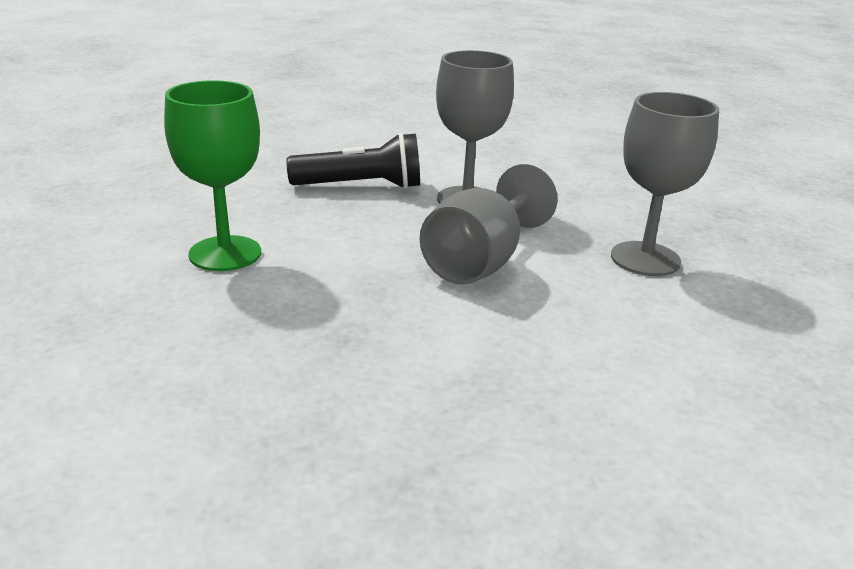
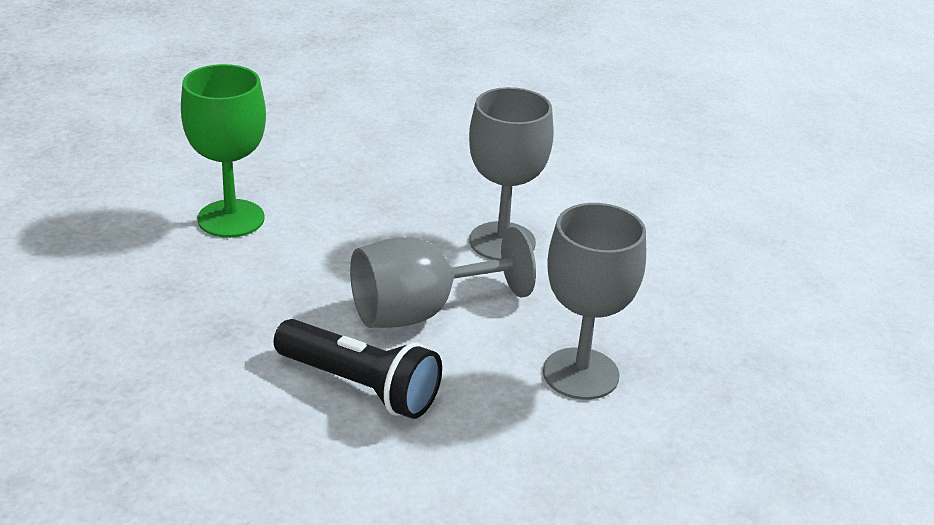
camera: 35 degrees right, 5 degrees up
(361, 186) = (425, 190): black flashlight -> black flashlight (360, 386)

